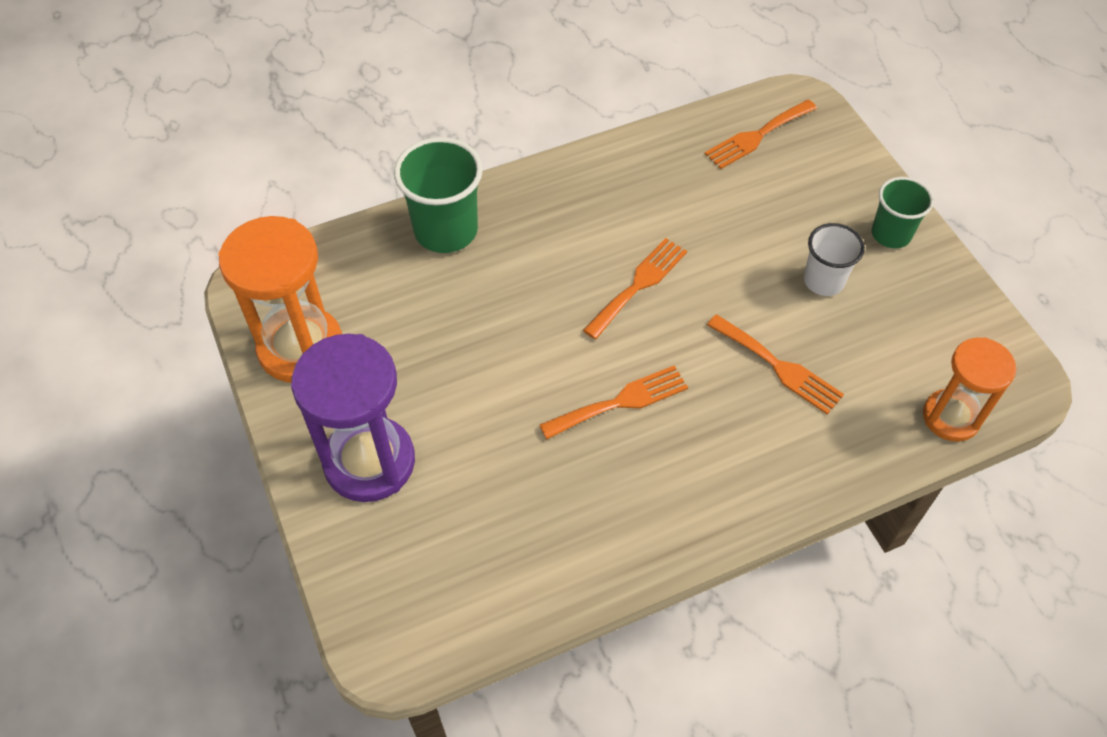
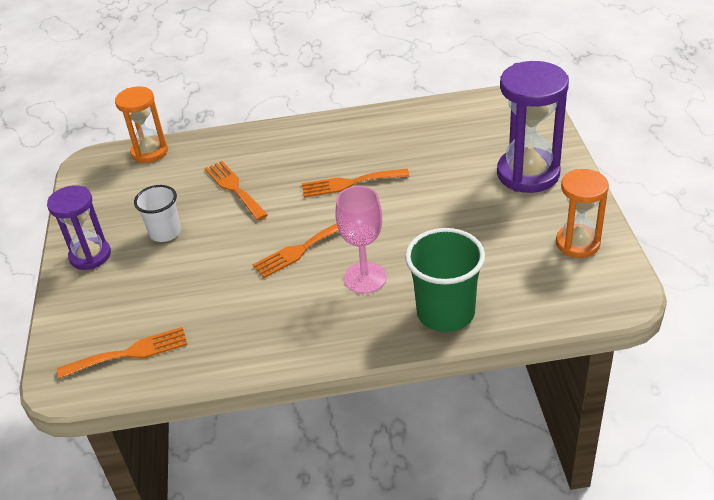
camera: 160 degrees left, 15 degrees down
(301, 347) = (577, 243): orange hourglass -> orange hourglass, size x0.64
(548, 258) = (365, 278): none -> pink goblet
(891, 234) = (90, 256): green cup -> purple hourglass

